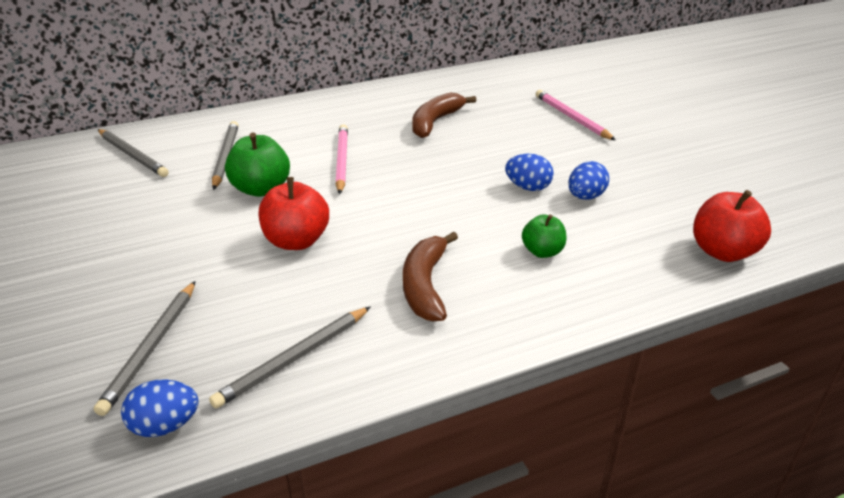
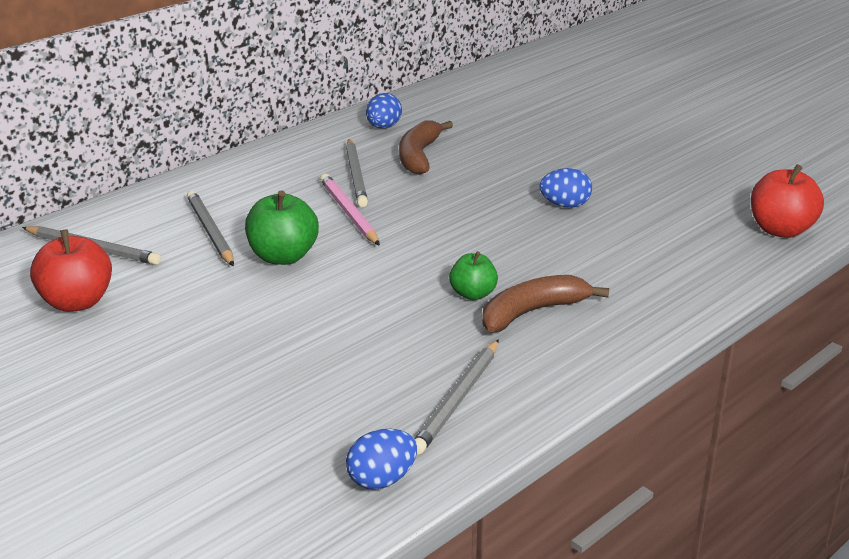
camera: 20 degrees left, 5 degrees down
(151, 347) = (304, 422): grey pencil -> grey pencil (356, 175)
(296, 241) = (368, 299): red apple -> red apple (77, 302)
(425, 285) = (532, 312): brown banana -> brown banana turned 75 degrees clockwise
(542, 252) = (621, 261): green apple -> green apple (473, 294)
(572, 118) = (560, 129): pink pencil -> none
(585, 197) = (627, 204): blue egg -> blue egg (383, 127)

